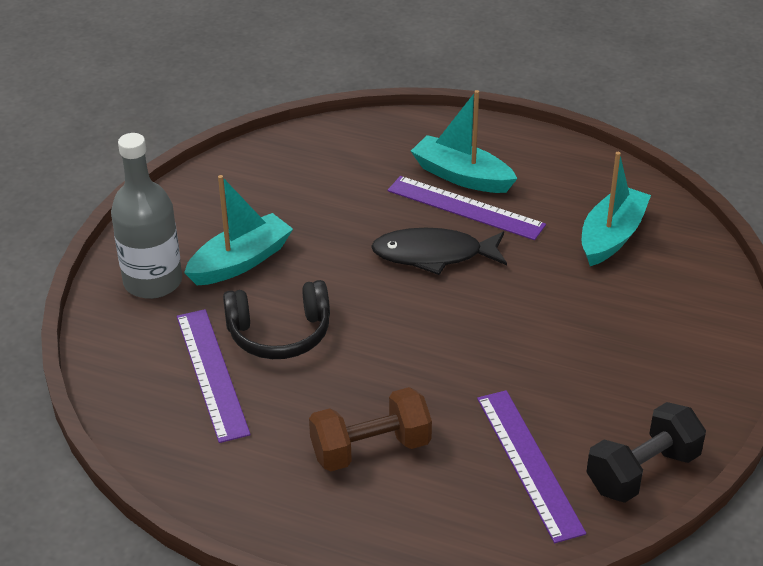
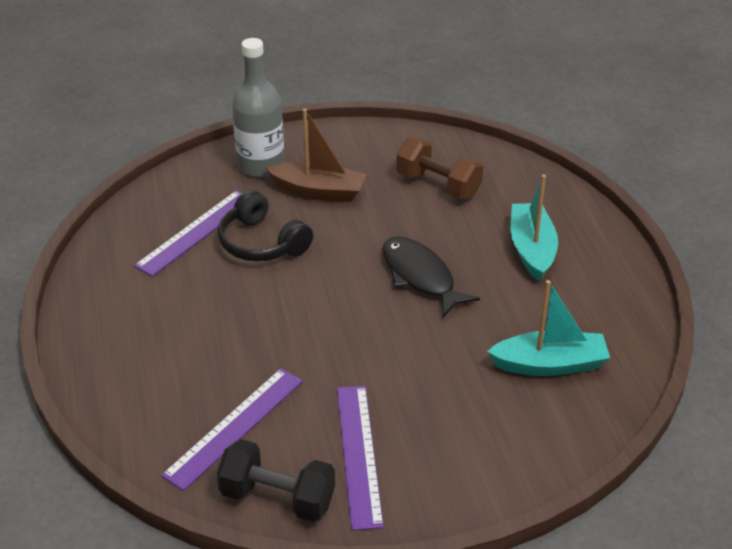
camera: 55 degrees right, 0 degrees up
(240, 261) = (318, 191): turquoise boat -> brown boat
(370, 449) = (184, 338): brown dumbbell -> brown dumbbell (438, 185)
(465, 208) = (495, 268): purple ruler -> purple ruler (359, 454)

